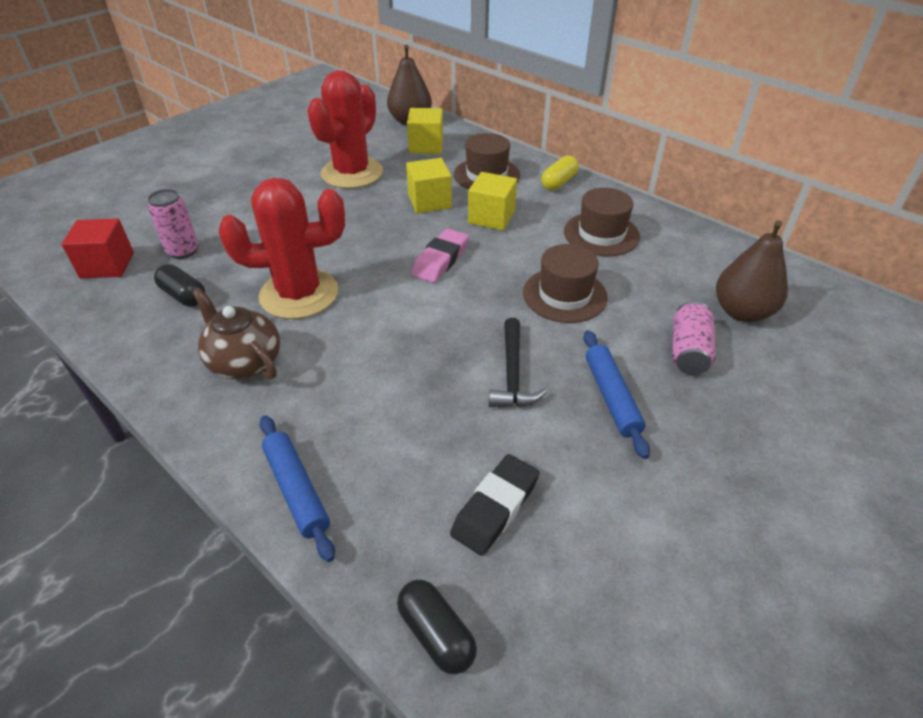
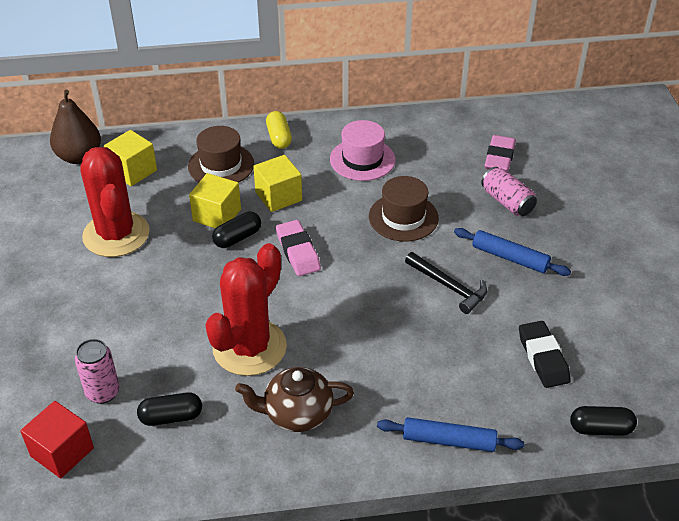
camera: 50 degrees left, 0 degrees up
(417, 223) = (237, 238): none -> black capsule
(601, 234) = (362, 159): brown hat -> pink hat
(742, 312) = (499, 158): brown pear -> pink eraser

